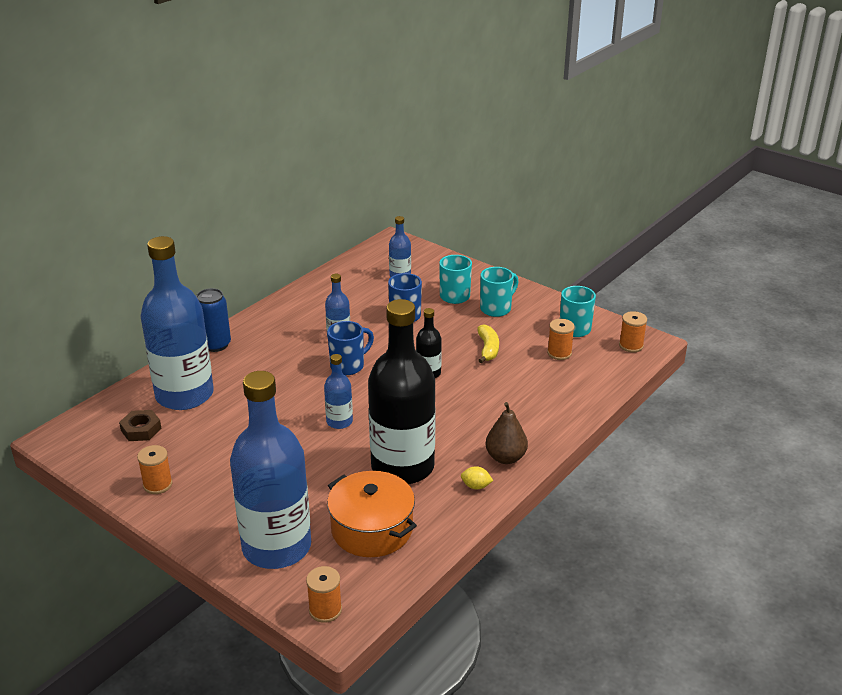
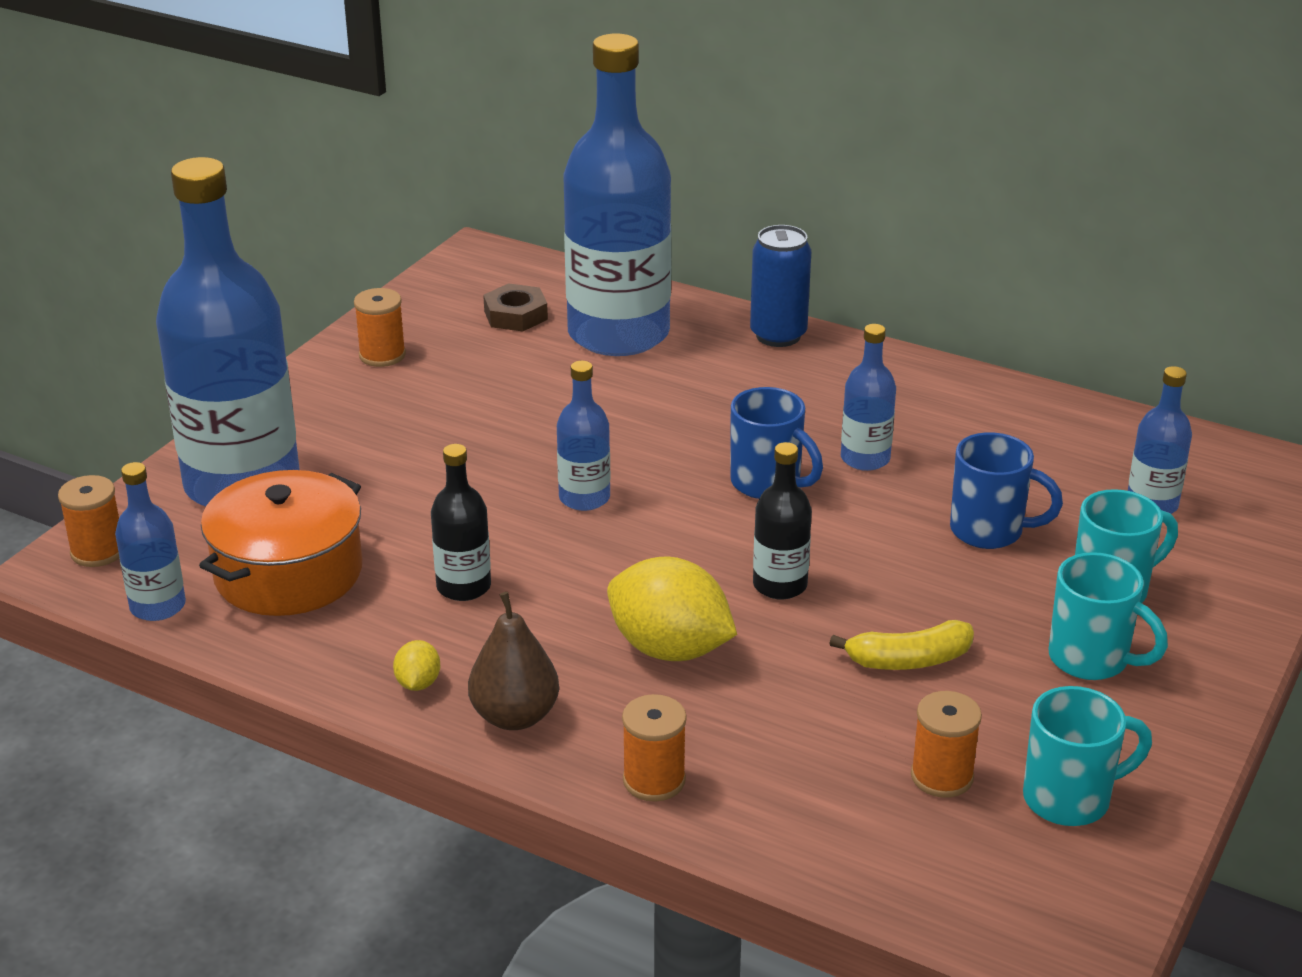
camera: 80 degrees right, 0 degrees up
(388, 582) = (158, 606): none -> blue bottle
(402, 467) = (463, 586): black bottle -> black bottle, size x0.44
(467, 409) = (670, 649): none -> yellow lemon
(631, 345) = (1037, 910): orange spool -> orange spool (654, 780)

